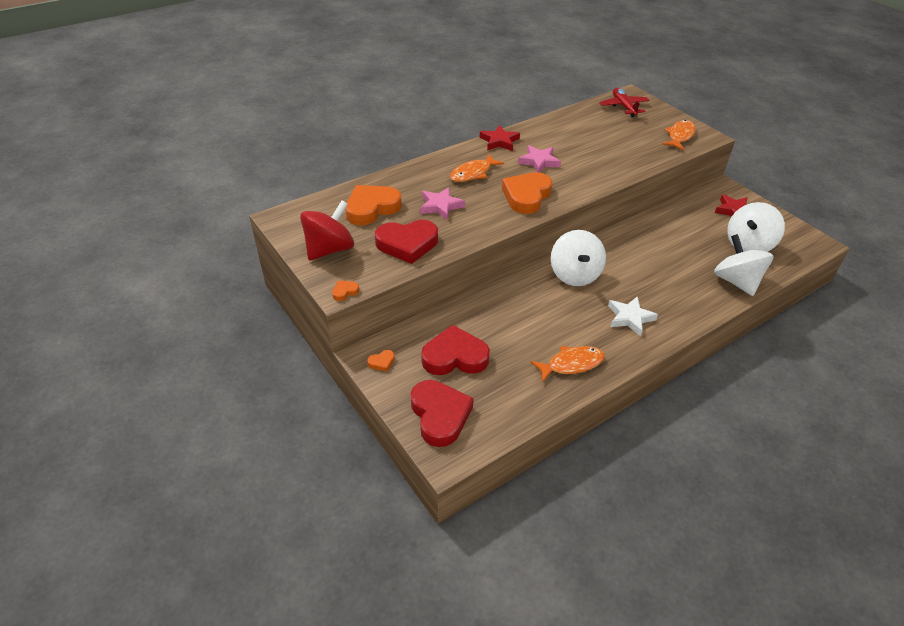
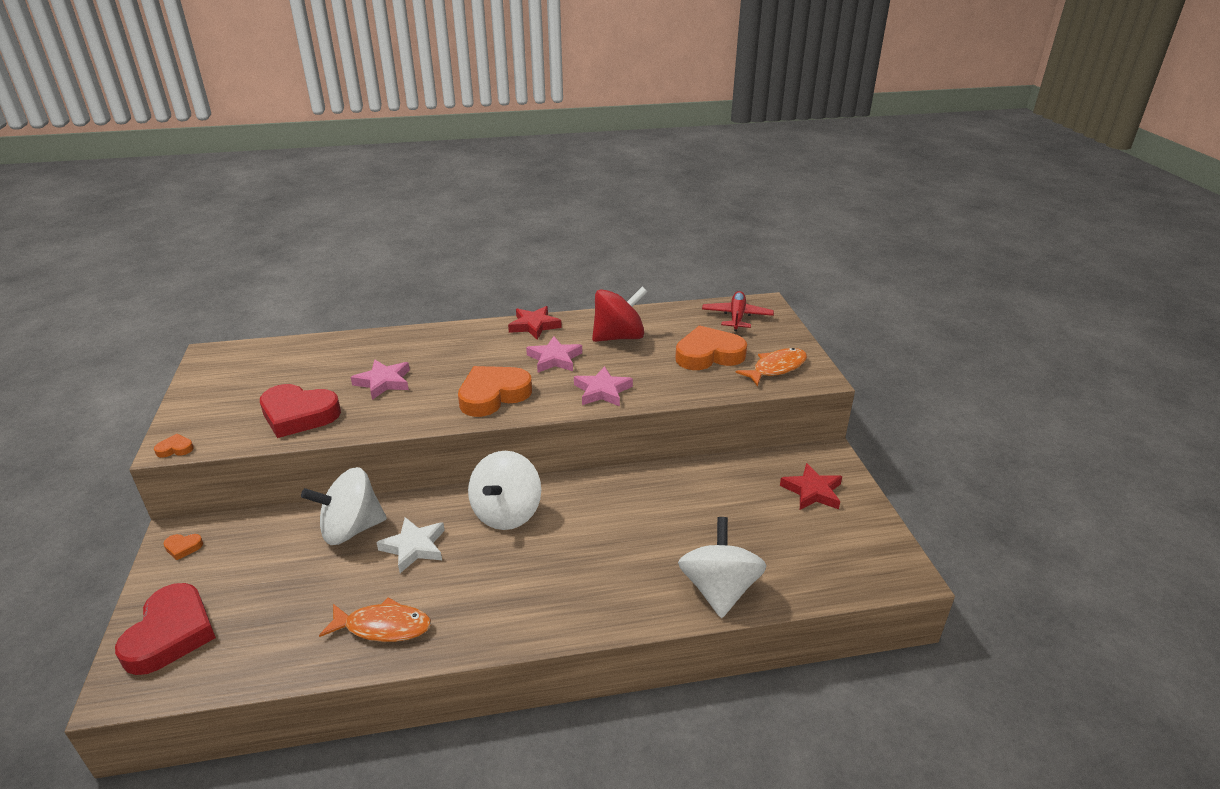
camera: 25 degrees right, 10 degrees down
(329, 249) = (216, 399): red spinning top -> red spinning top (619, 337)
(371, 208) = (310, 366): orange heart -> orange heart (708, 355)
(455, 357) = (263, 568): red heart -> none
(473, 173) = (462, 354): orange fish -> none
(592, 176) = (602, 391): none -> pink star
(630, 318) = (519, 591): white star -> white star (414, 547)
(748, 245) = (788, 544): white spinning top -> white spinning top (351, 529)

